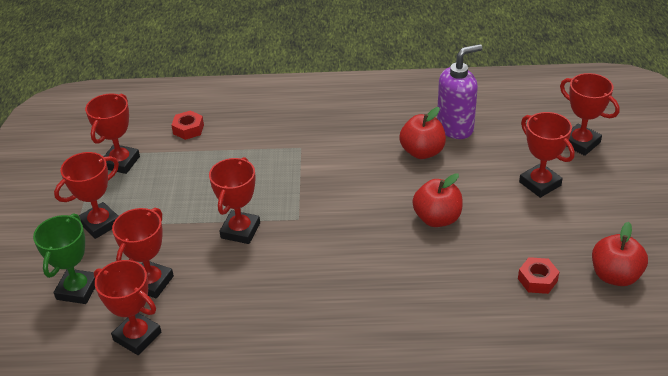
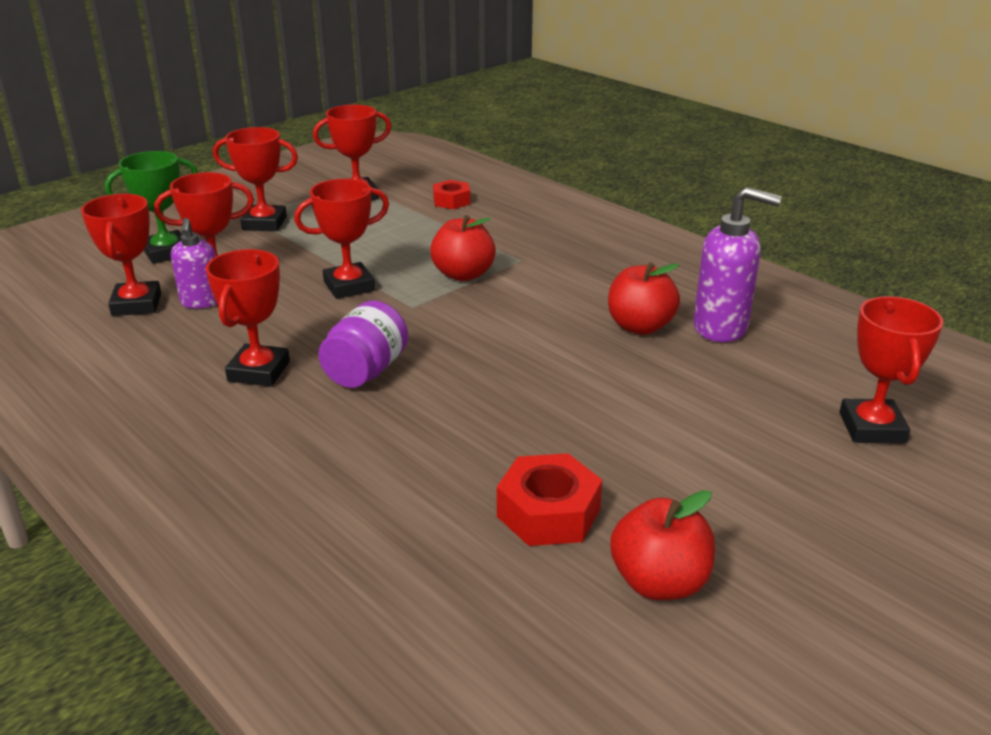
camera: 45 degrees right, 10 degrees down
(175, 304) = (201, 302): none -> purple soap dispenser
(346, 274) = (366, 371): none -> purple jar
(437, 218) = (544, 386): red apple -> red apple (463, 274)
(537, 280) = (548, 513): red nut -> red nut, size x1.52
(540, 184) = (733, 431): red trophy -> red trophy (259, 371)

